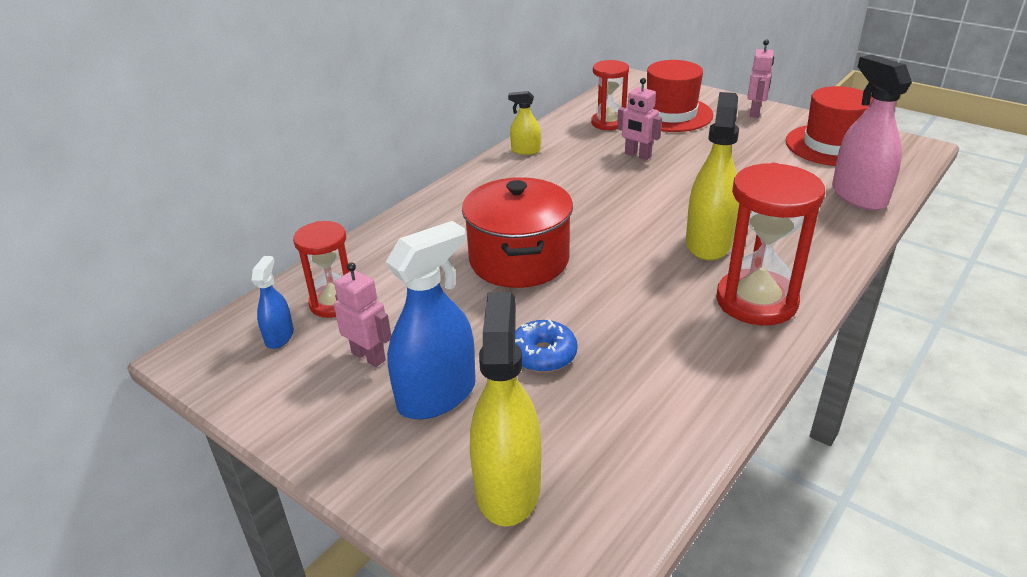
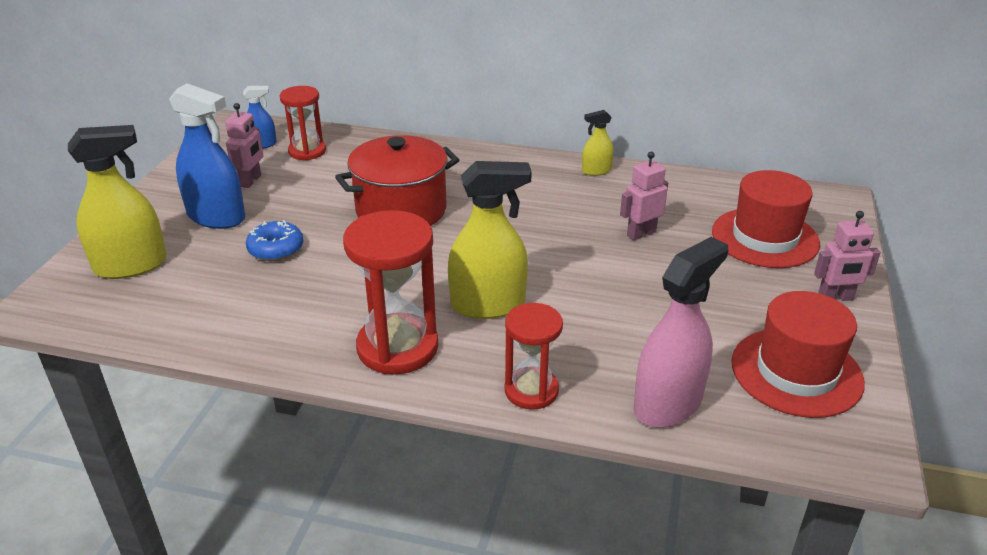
camera: 65 degrees right, 0 degrees up
(525, 151) = (596, 171): yellow spray bottle -> yellow spray bottle turned 90 degrees counterclockwise
(608, 123) = (701, 203): red hourglass -> red hourglass (531, 390)
(637, 155) = (641, 233): pink robot -> pink robot turned 45 degrees clockwise

